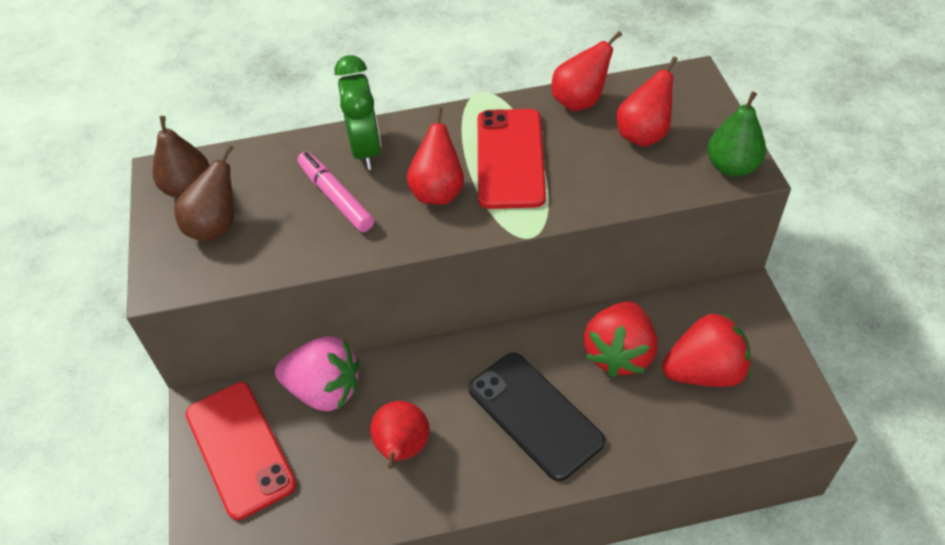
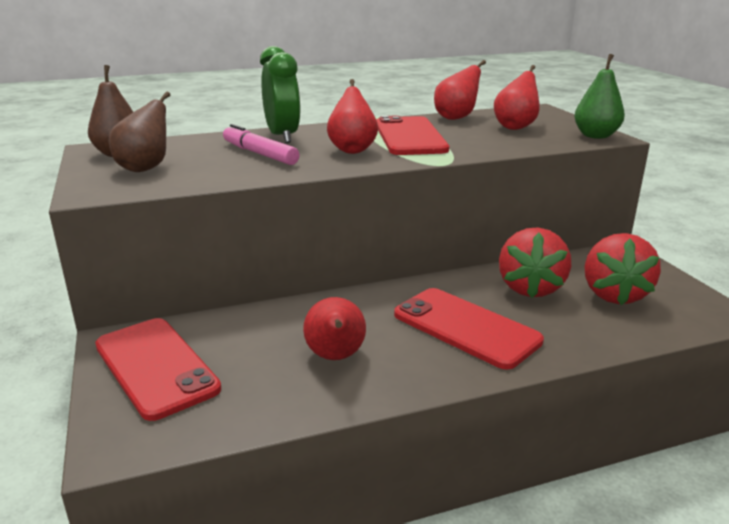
camera: 10 degrees left, 25 degrees down
(324, 390) = (246, 323): pink strawberry -> none
(534, 415) = (465, 328): black phone -> red phone
(704, 372) = (614, 294): red strawberry -> red strawberry turned 120 degrees clockwise

